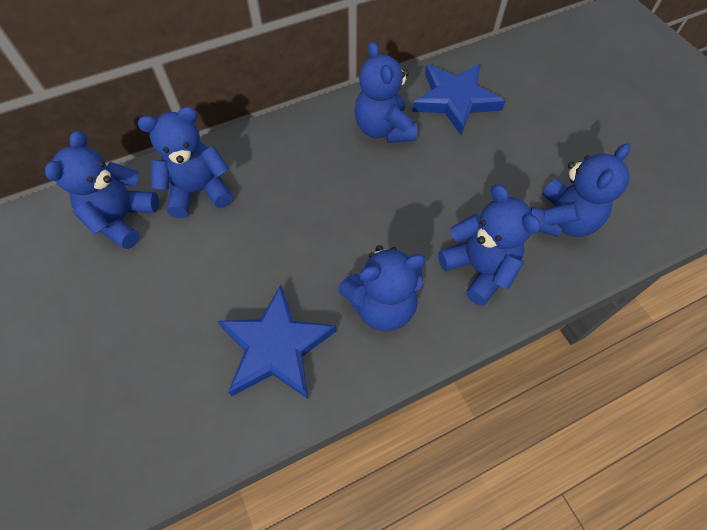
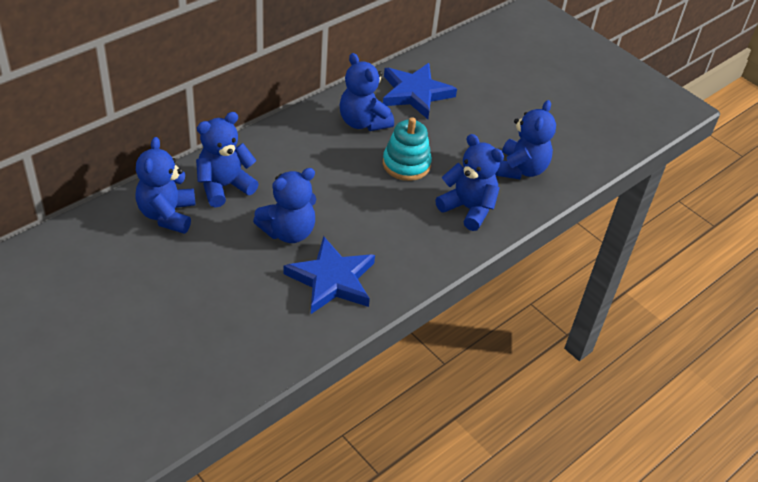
camera: 20 degrees left, 15 degrees down
(382, 306) = (403, 242): blue teddy bear -> blue teddy bear (288, 232)
(418, 193) = (406, 164): none -> turquoise stacking toy

